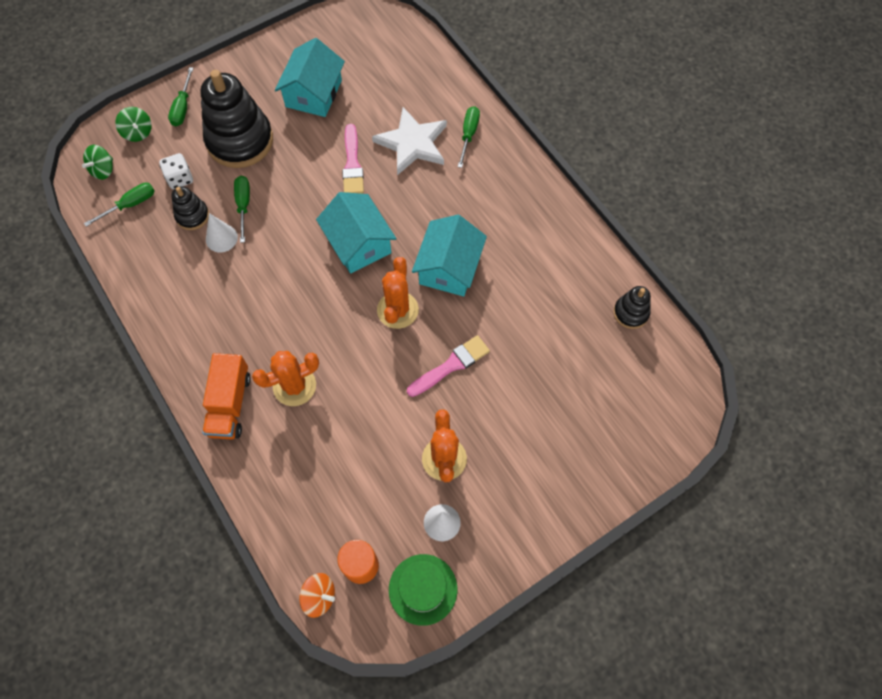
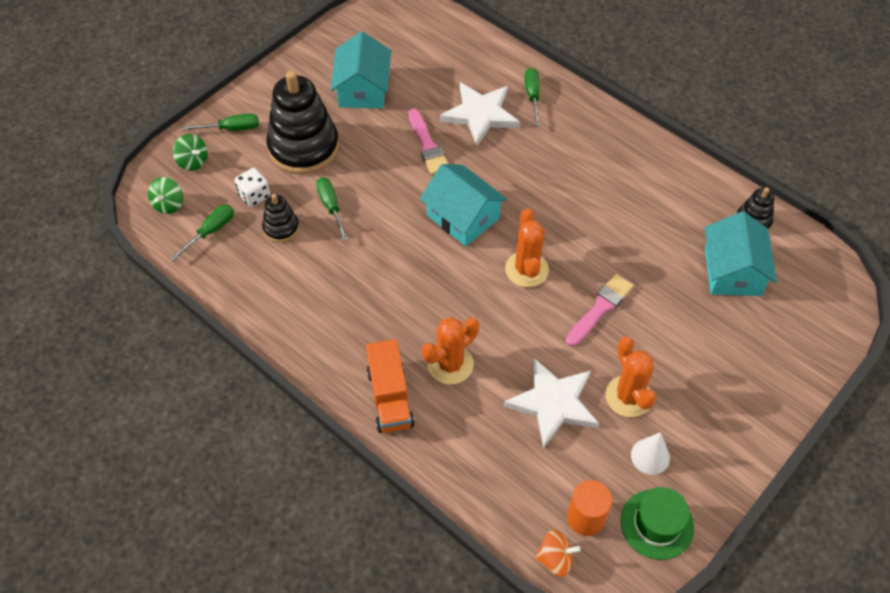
camera: 15 degrees left, 10 degrees down
(183, 107) = (231, 128): green screwdriver -> green screwdriver turned 90 degrees counterclockwise
(221, 238) = (320, 242): white cone -> none
(373, 448) = (553, 403): none -> white star
(449, 267) = (562, 219): turquoise house -> turquoise house (732, 271)

